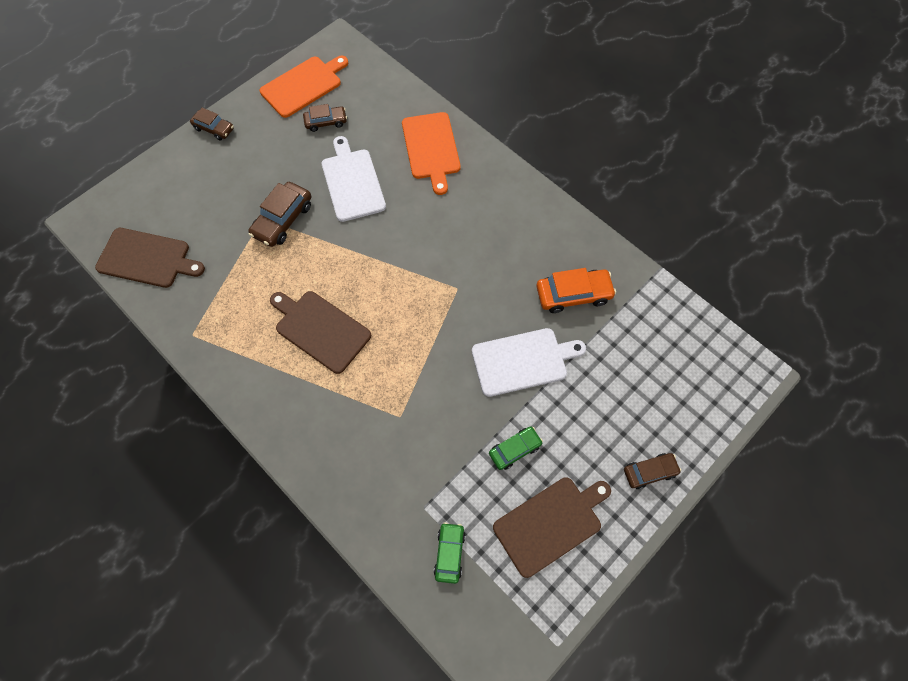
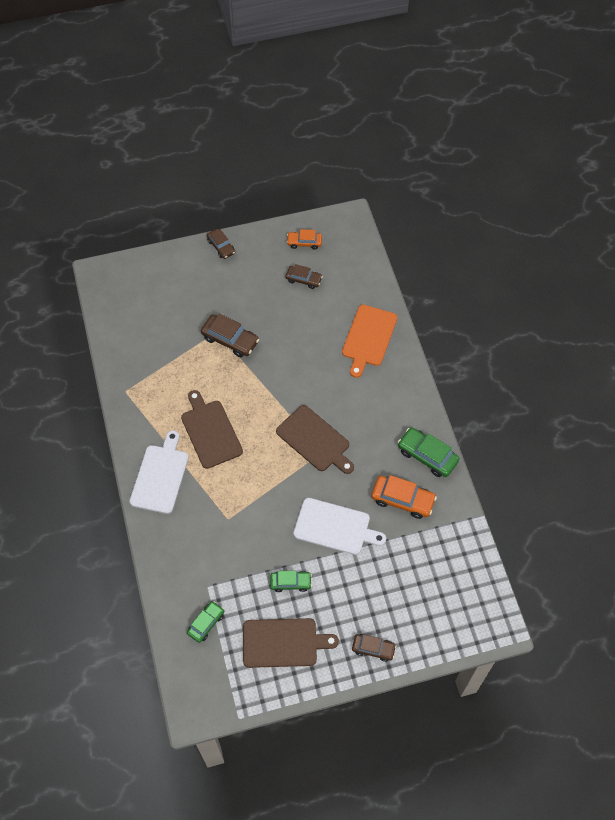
camera: 30 degrees right, 5 degrees down
(147, 258) = (125, 322): brown cutting board -> brown cutting board (315, 440)
(283, 220) = (230, 340): brown car -> brown car turned 120 degrees counterclockwise
(303, 85) = (304, 242): orange cutting board -> orange car
(352, 182) = (295, 335): white cutting board -> white cutting board (160, 476)
(568, 236) = (427, 456): none -> green car

